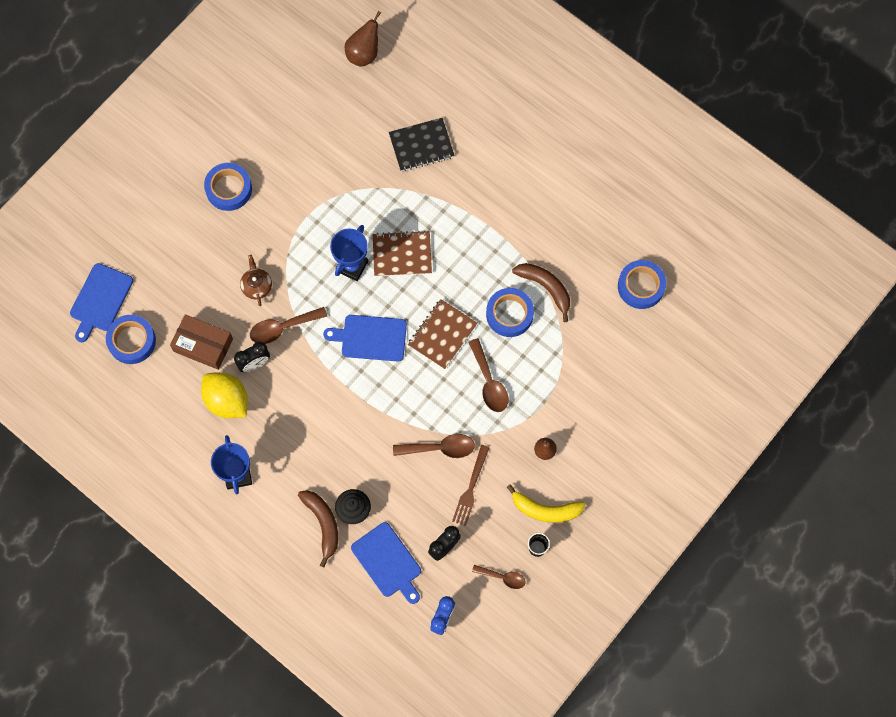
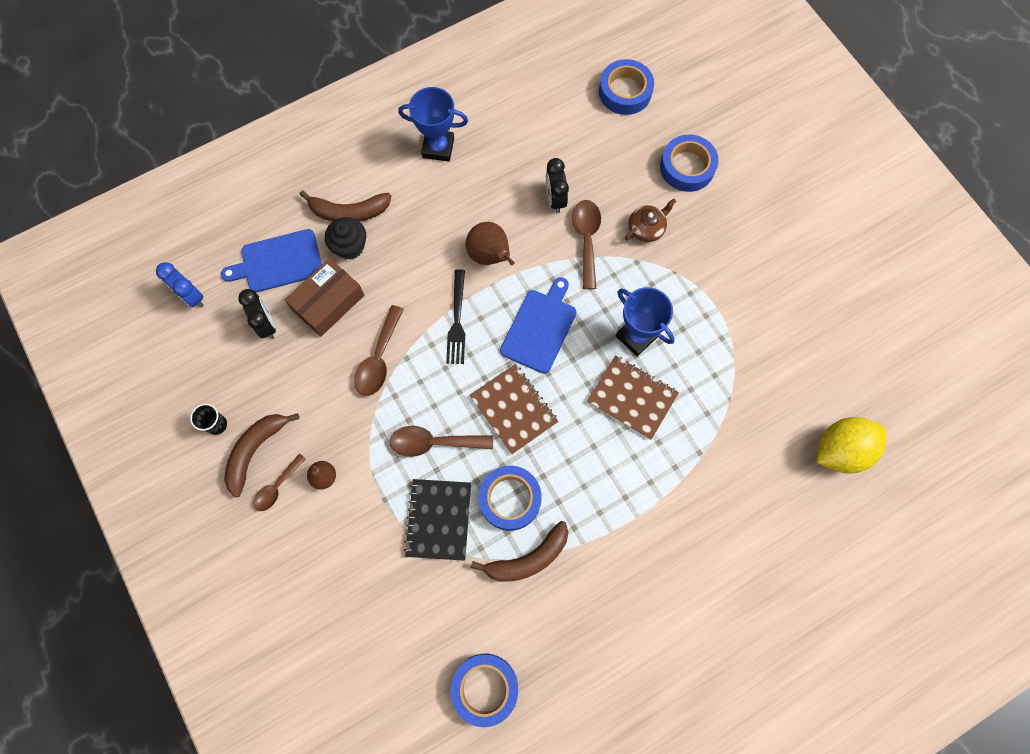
camera: 110 degrees right, 0 degrees up
(100, 300) = (682, 75): blue cutting board -> none
(203, 345) = (595, 156): brown box -> brown box (328, 302)
(227, 401) = (523, 161): yellow lemon -> yellow lemon (840, 450)
(229, 189) = (776, 234): blue tape -> blue tape (687, 167)
(257, 286) = (646, 228): brown teapot -> brown teapot turned 45 degrees counterclockwise
(364, 54) = (923, 444): brown pear -> brown pear (490, 256)
(388, 401) = (457, 321): none -> black fork
(402, 254) = (632, 398): brown notebook -> brown notebook turned 75 degrees counterclockwise
(421, 145) = (773, 472): black notebook -> black notebook (438, 519)
(470, 489) = (317, 376): brown fork -> none
(502, 577) = (203, 374): brown spoon -> brown spoon (277, 487)
(545, 510) = (255, 451): yellow banana -> brown banana

